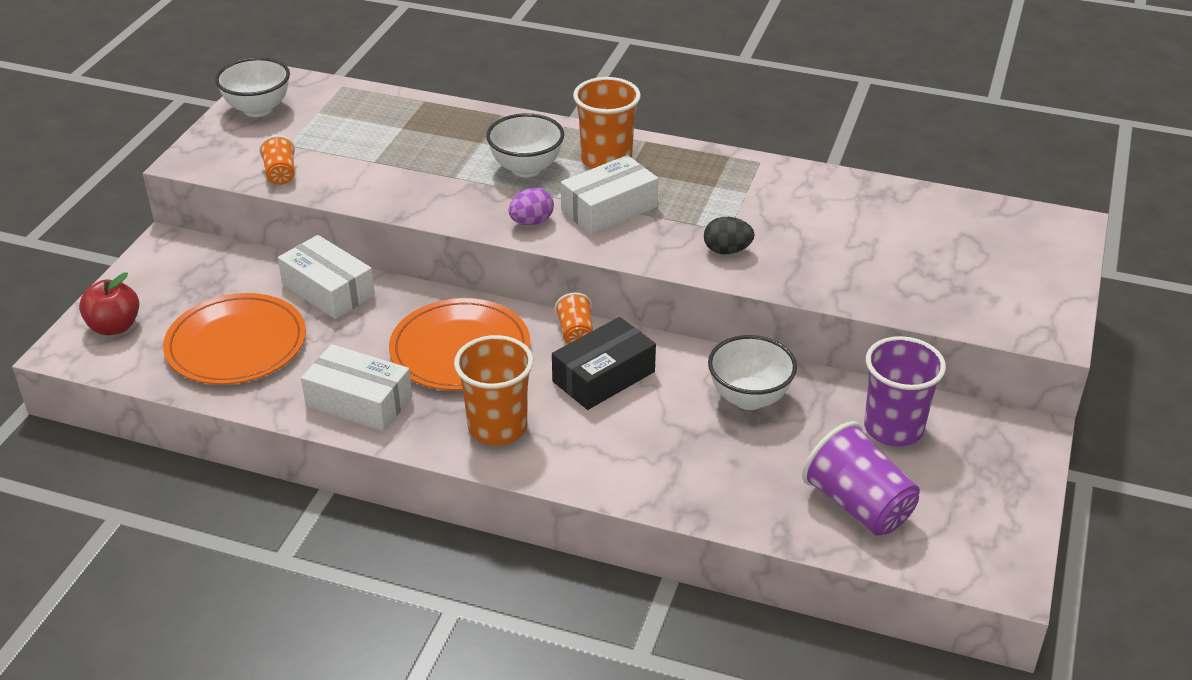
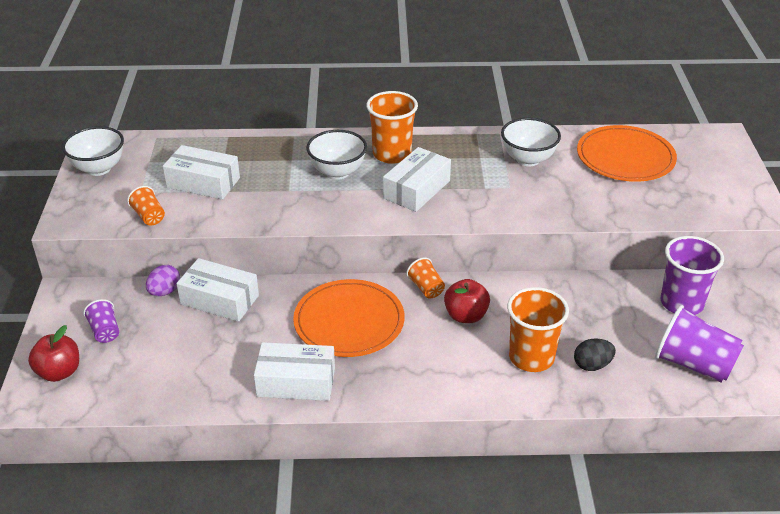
camera: 20 degrees left, 0 degrees up
(186, 295) = (105, 331): none -> purple cup
(236, 344) = (170, 361): orange plate -> orange plate (625, 157)
(363, 148) = (203, 183): none -> white box
(497, 427) = (413, 374): orange cup -> orange cup (531, 357)
(531, 222) = (367, 212): purple egg -> purple egg (164, 292)
(603, 376) = (466, 316): black box -> red apple
(727, 250) = (518, 202): black egg -> black egg (592, 365)
(749, 398) = (575, 306): white bowl -> white bowl (528, 159)

